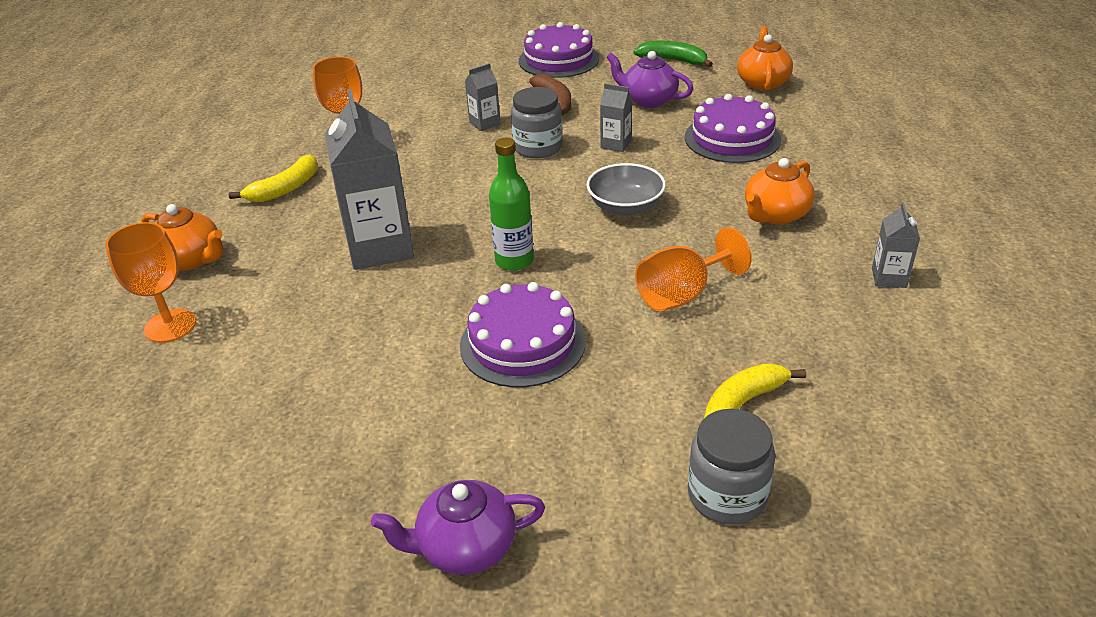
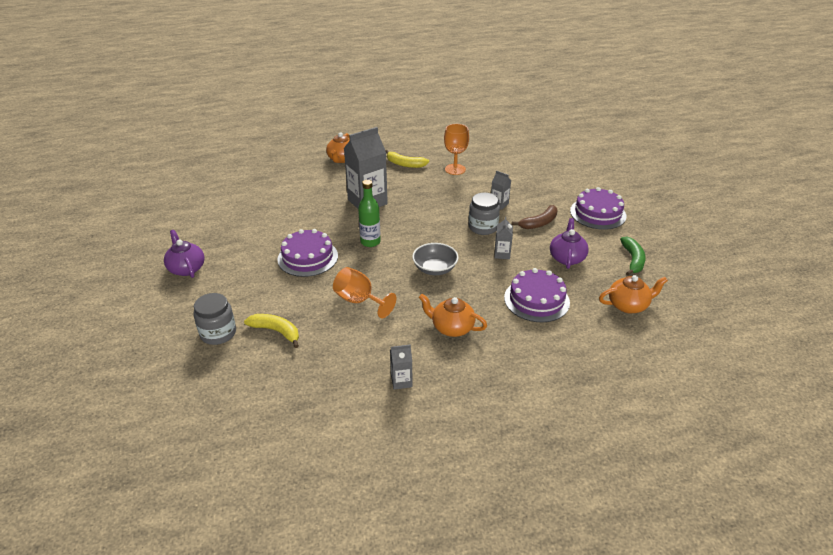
camera: 70 degrees right, 0 degrees up
(170, 326) = (297, 169): orange goblet -> none

